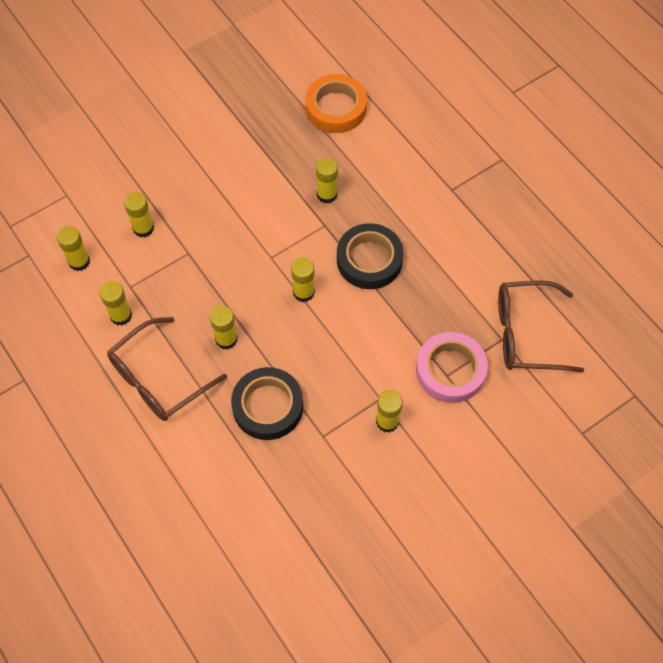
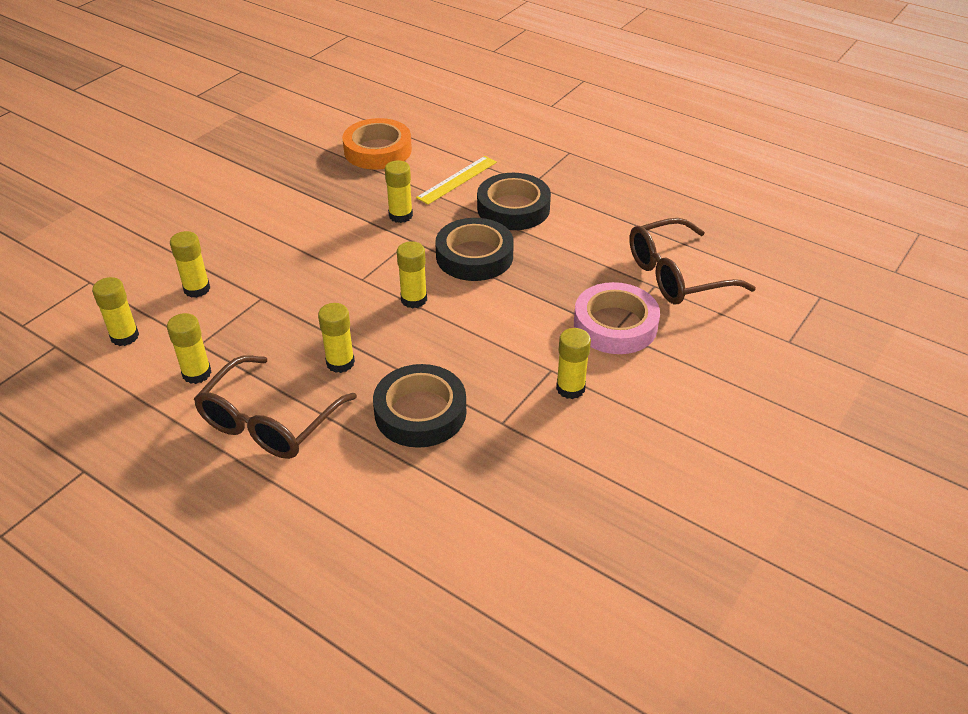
camera: 20 degrees left, 20 degrees down
(390, 165) = (457, 180): none -> yellow ruler
(424, 214) = (513, 208): none -> black tape

